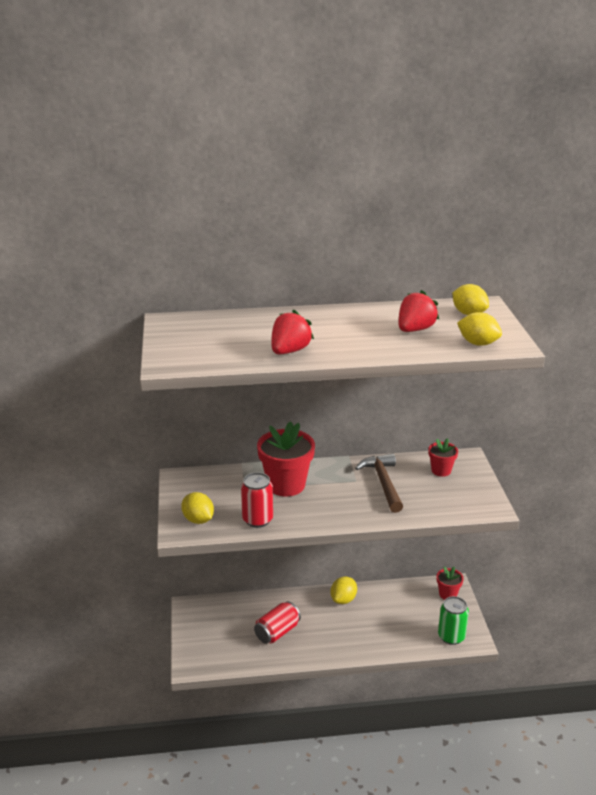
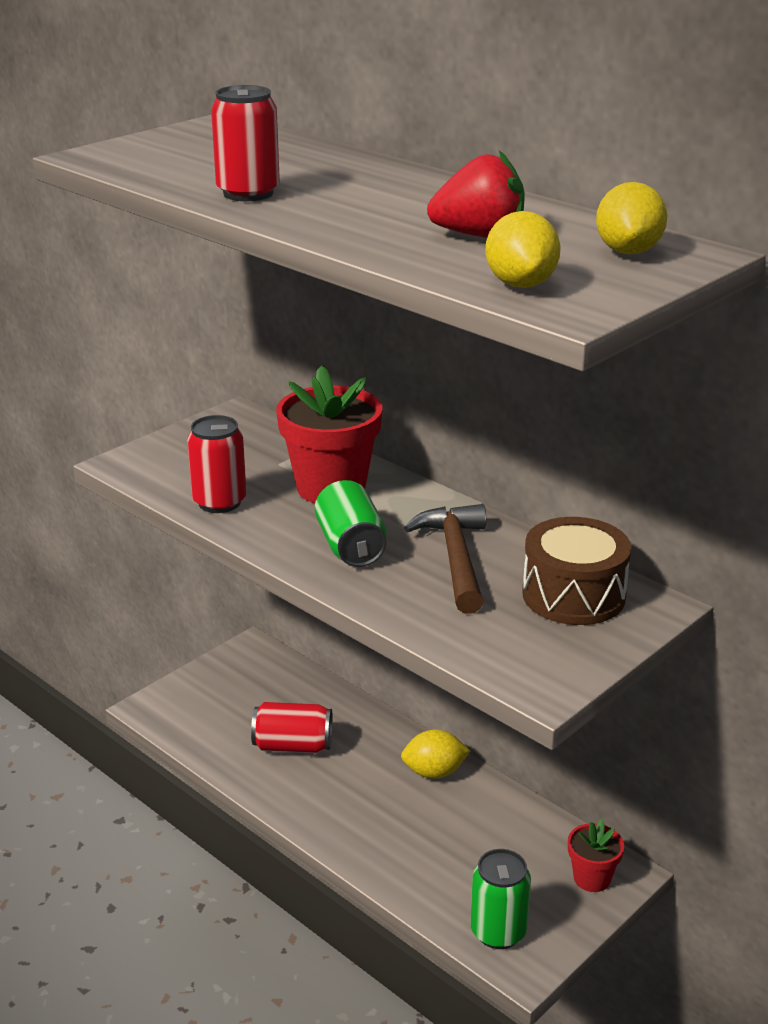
camera: 50 degrees right, 0 degrees up
(198, 520) = (163, 464): yellow lemon -> none
(289, 351) = (248, 193): red strawberry -> red can
(342, 503) = (351, 546): none -> green can
(383, 483) = (456, 558): brown hammer -> brown hammer turned 45 degrees counterclockwise
(441, 470) = (573, 595): red flower pot -> brown drum

